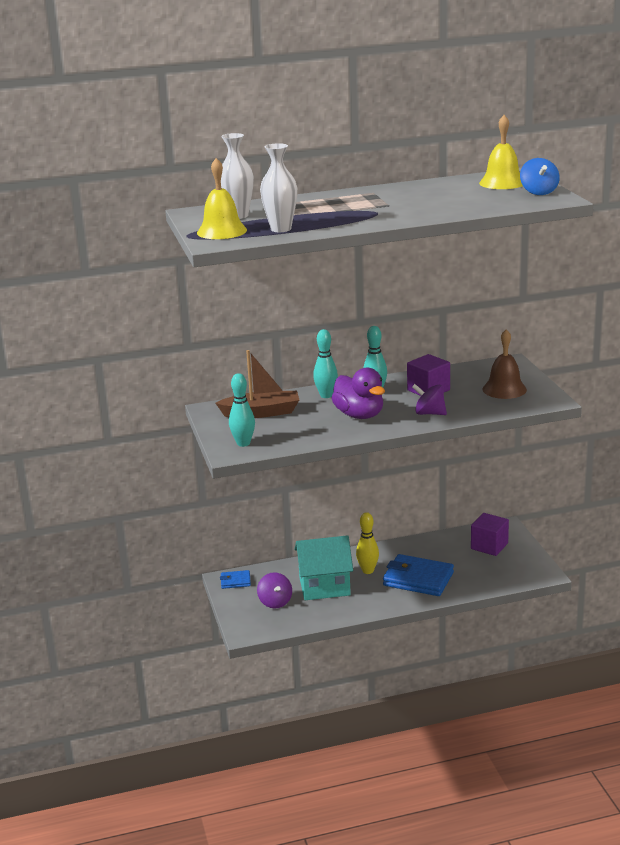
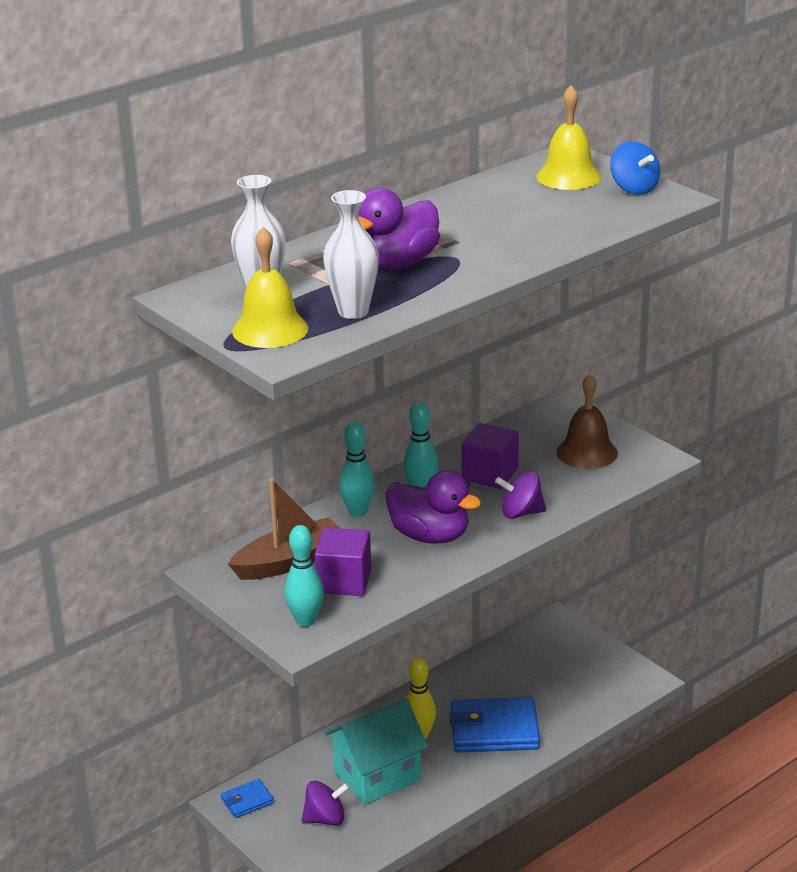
camera: 25 degrees left, 5 degrees up
(275, 602) = (325, 819): purple spinning top -> purple spinning top turned 60 degrees counterclockwise
(336, 211) = (397, 264): none -> purple duck
(489, 546) = (553, 655): purple cube -> purple cube (344, 581)

